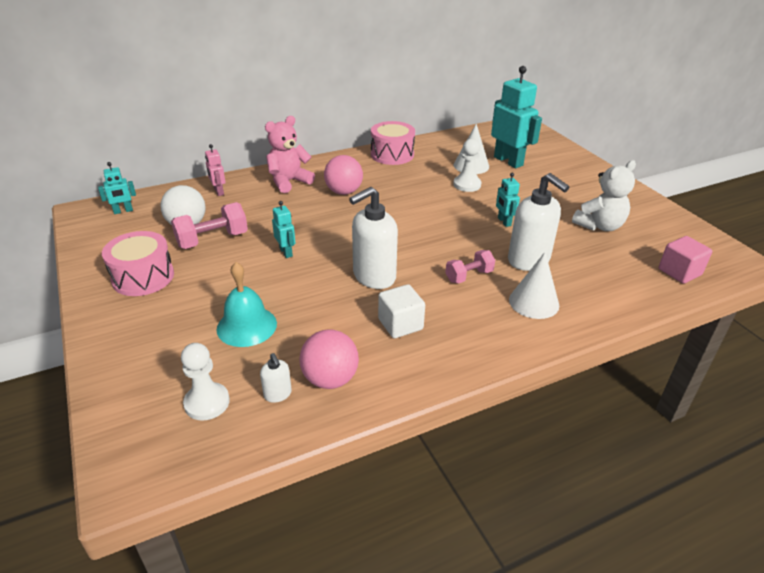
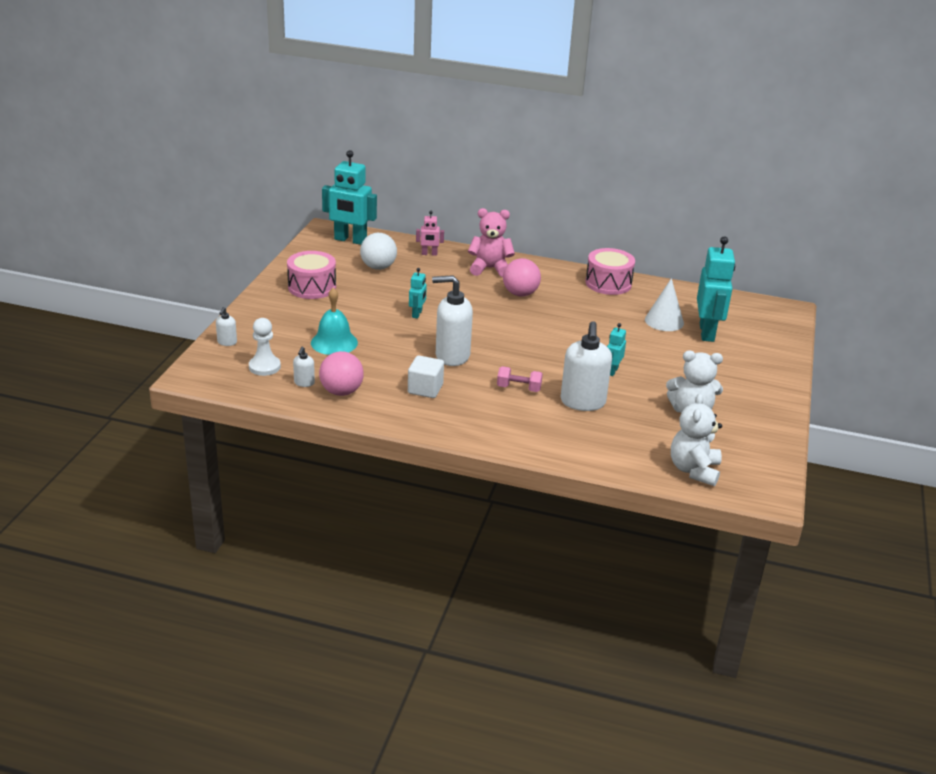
camera: 40 degrees right, 5 degrees down
(120, 399) = (227, 342): none -> white soap dispenser
(123, 211) = (350, 240): turquoise robot -> turquoise robot, size x2.03
(212, 240) = (381, 284): pink dumbbell -> none
(218, 192) = (429, 254): pink robot -> pink robot turned 105 degrees counterclockwise
(467, 185) = (631, 333): white pawn -> none
(534, 302) = (537, 425): white cone -> none
(679, 272) = (694, 470): pink cube -> white teddy bear

